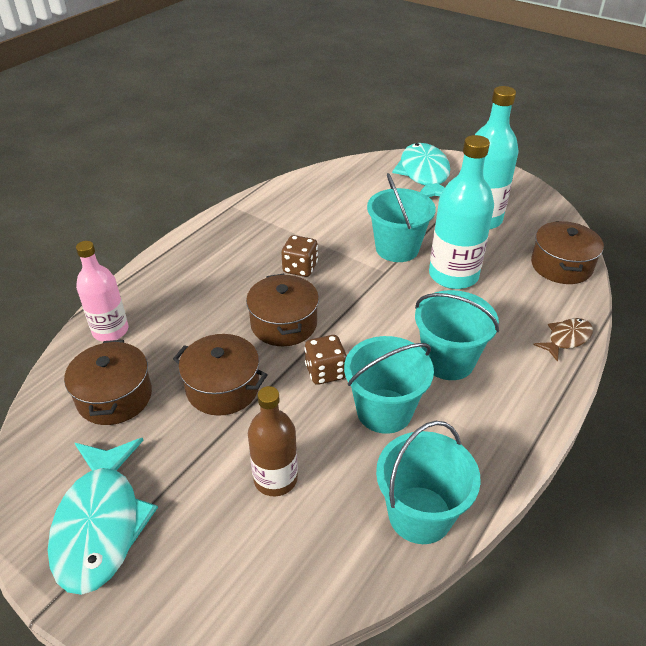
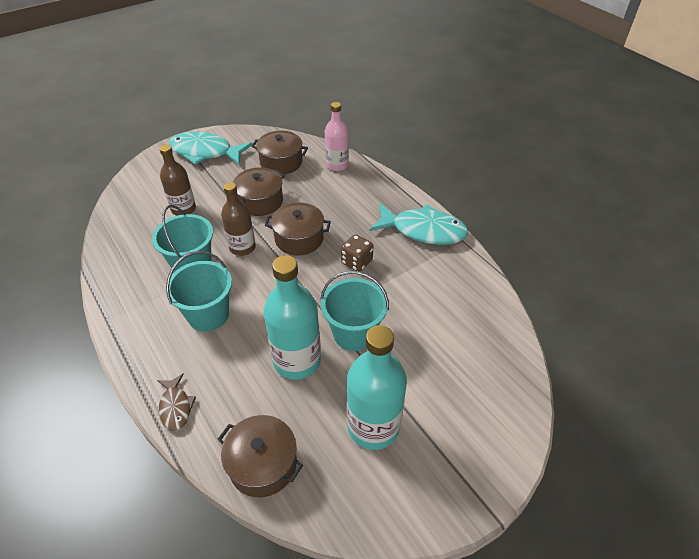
camera: 110 degrees right, 5 degrees up
(325, 372) = (242, 247): brown dice -> brown bottle
(420, 514) = (117, 257): turquoise bucket -> none
(424, 175) = (479, 411): turquoise fish -> turquoise fish (423, 230)

